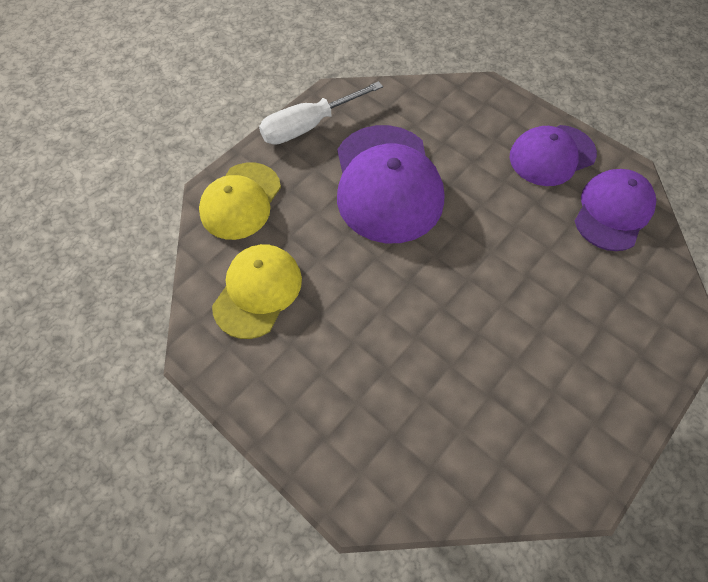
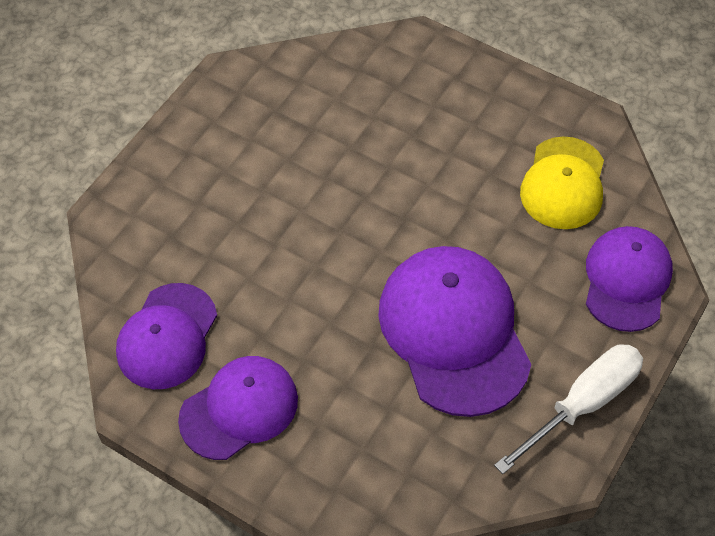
camera: 170 degrees right, 5 degrees down
(241, 201) = (626, 280): yellow cap -> purple cap

